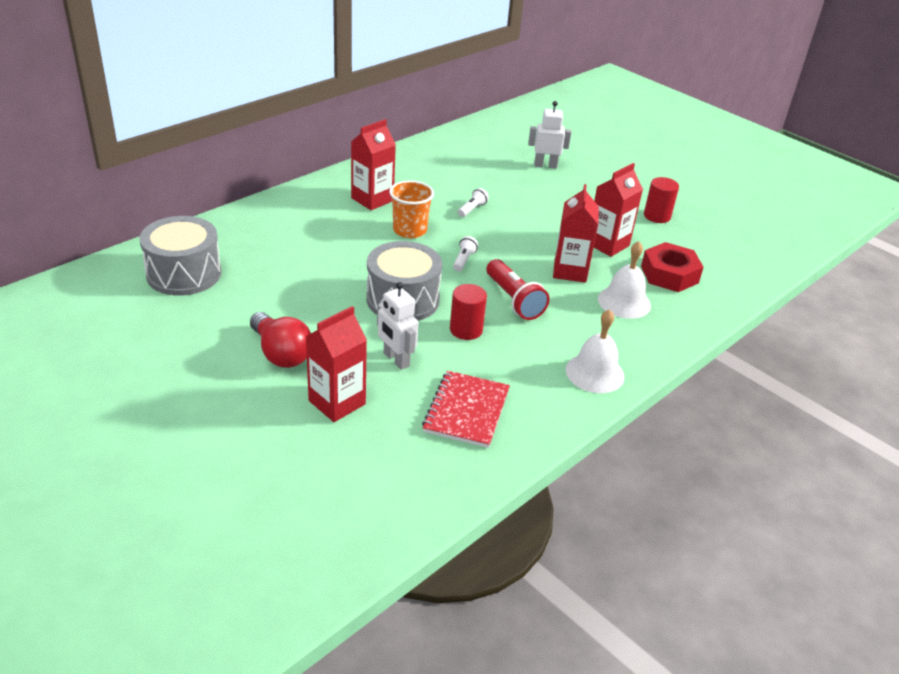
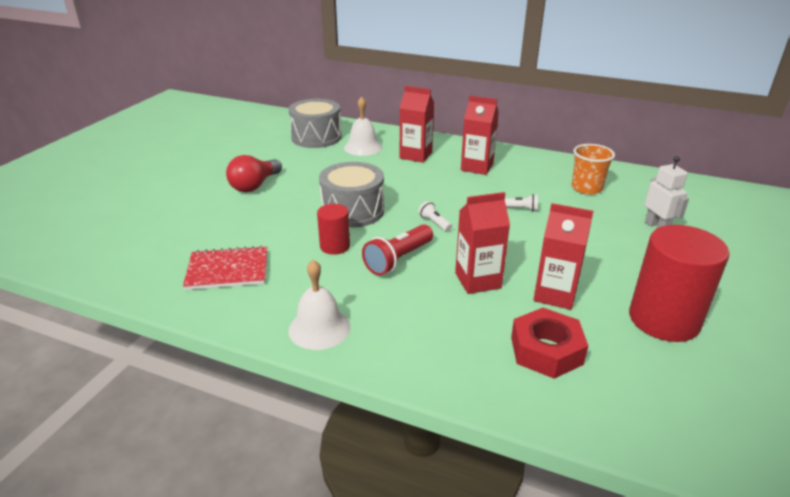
camera: 70 degrees right, 5 degrees down
(337, 402) = (212, 217): red carton -> red carton (416, 155)
(396, 359) = (274, 226): white robot -> none
(409, 230) = (451, 191): orange cup -> orange cup (586, 188)
(463, 260) = (434, 223): white flashlight -> white flashlight turned 120 degrees counterclockwise
(624, 302) = (457, 325): white bell -> white bell (363, 147)
(657, 216) = (664, 319): red cylinder -> red cylinder, size x1.89

